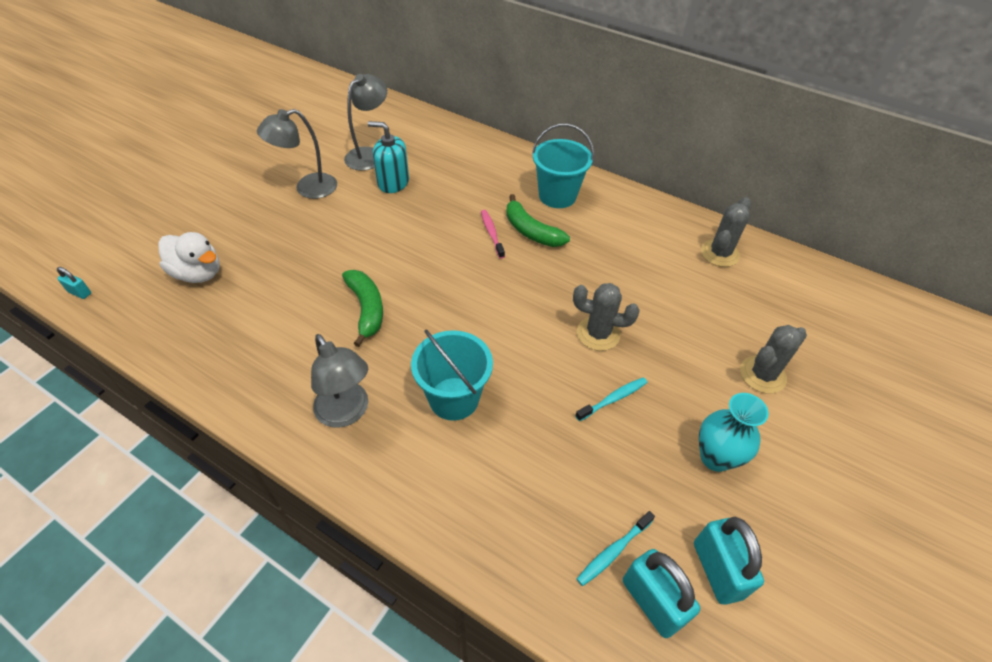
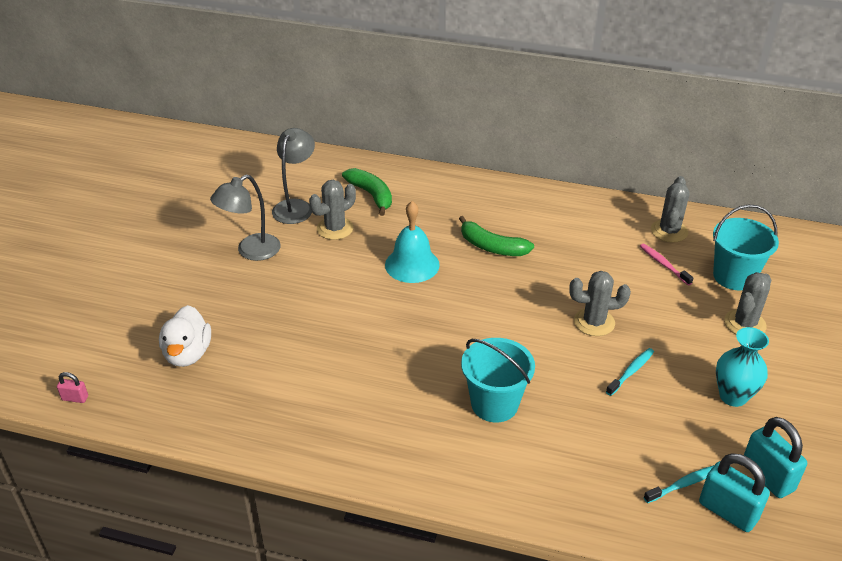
camera: 15 degrees left, 10 degrees down
(80, 292) = (75, 398): turquoise padlock -> pink padlock
(198, 273) = (188, 354): white duck -> white duck turned 75 degrees clockwise
(347, 413) = (405, 439): grey lamp -> none
(366, 309) = (374, 349): green banana -> green banana (371, 195)
(393, 182) = (335, 228): turquoise soap dispenser -> grey cactus
(446, 232) = (412, 264): none -> turquoise bell
(492, 234) = (456, 256): pink toothbrush -> pink toothbrush (664, 264)
(557, 196) = (500, 209): turquoise bucket -> turquoise bucket (734, 276)
(613, 551) = (683, 484): turquoise toothbrush -> turquoise toothbrush turned 150 degrees counterclockwise

